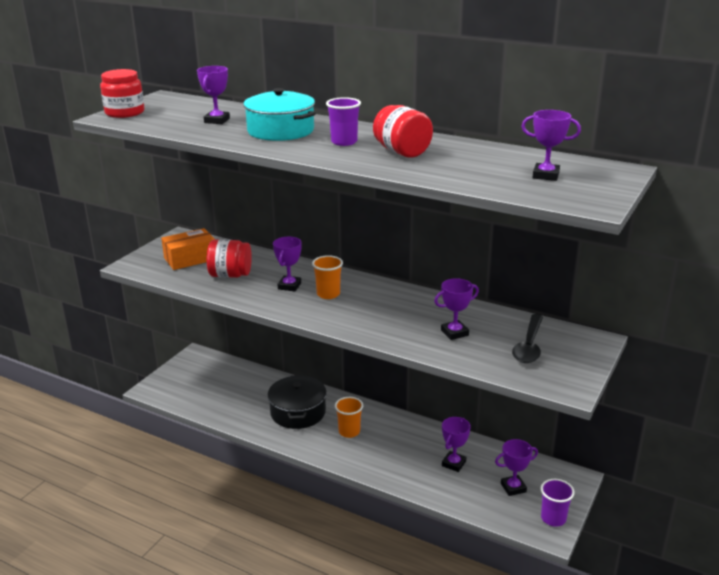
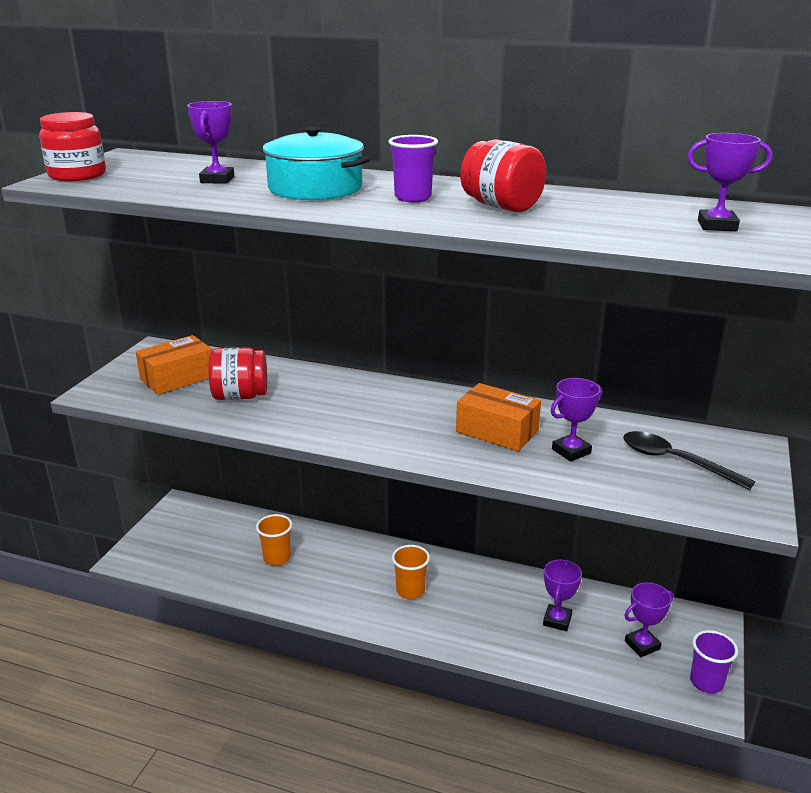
camera: 10 degrees left, 0 degrees up
(289, 286) = (326, 405): purple trophy -> none
(298, 412) = (336, 571): black pot -> none
(328, 294) = (383, 412): orange cup -> orange cup (277, 558)
(406, 314) = (497, 431): none -> orange box
(529, 346) = (674, 461): black spoon -> black spoon turned 120 degrees clockwise

